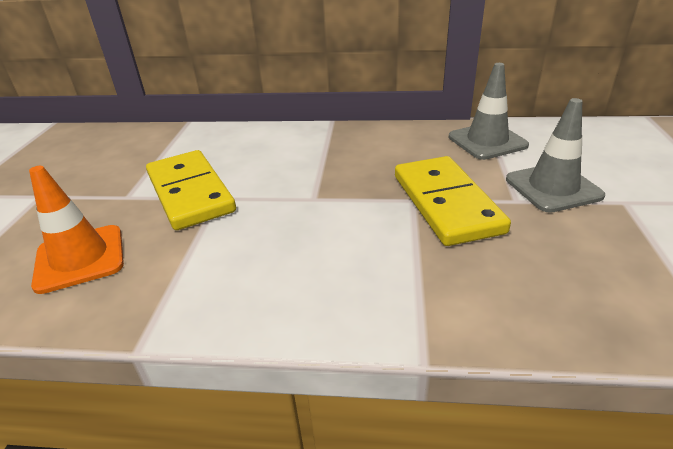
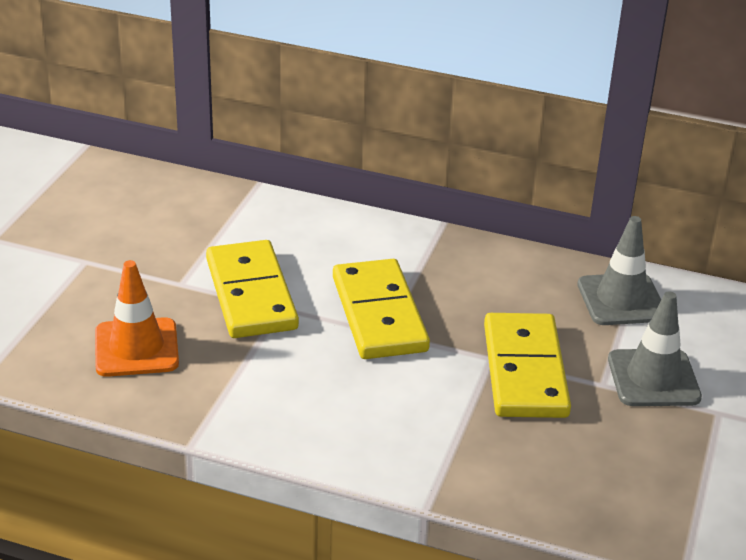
camera: 10 degrees right, 0 degrees up
(304, 186) = (378, 314): none -> yellow domino

